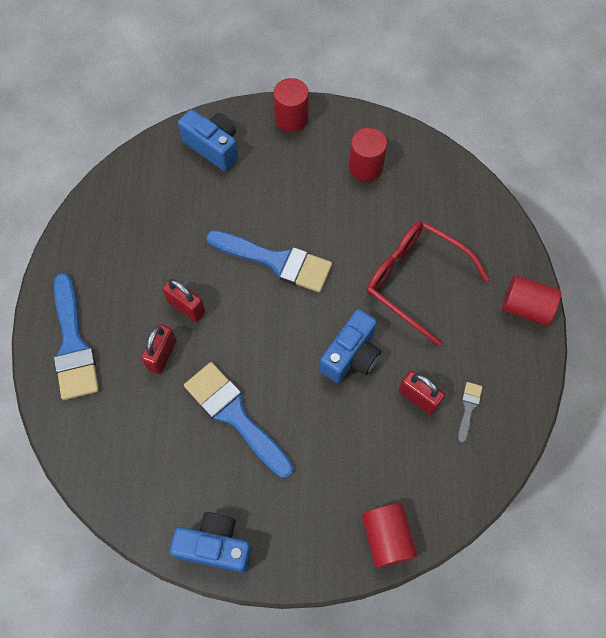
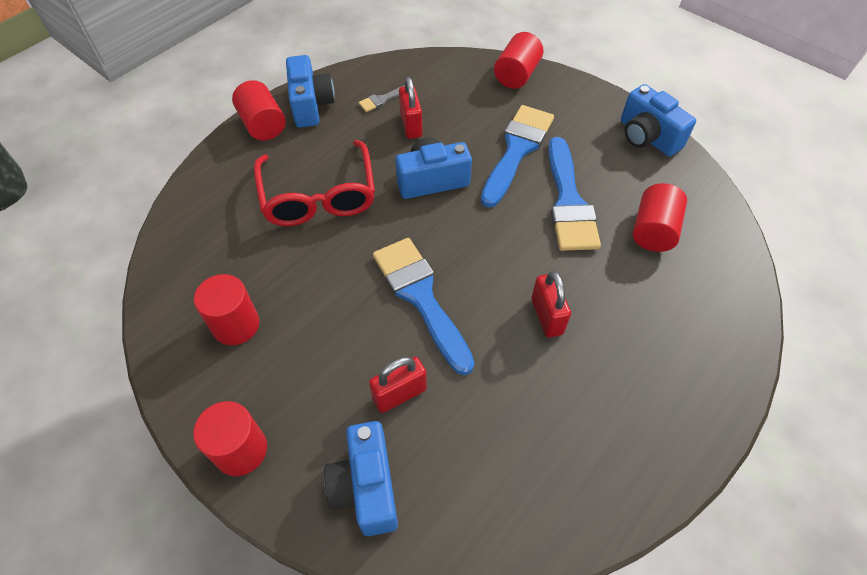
camera: 140 degrees left, 10 degrees down
(73, 344) = (693, 360): blue brush -> blue brush (517, 150)
(154, 436) = (653, 231): none -> red cylinder
(162, 355) = (602, 289): red padlock -> red padlock (399, 394)
(515, 355) = (311, 105): none -> blue camera

